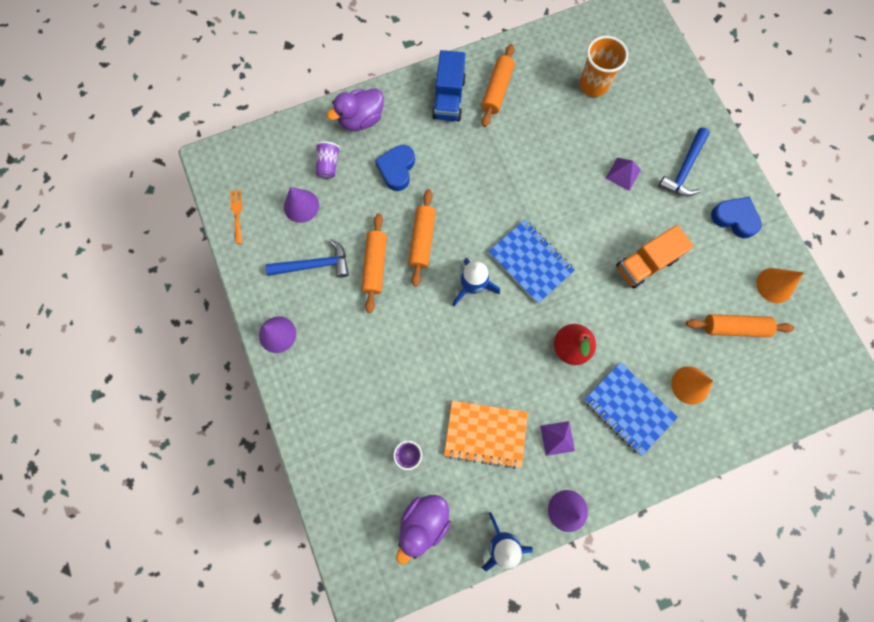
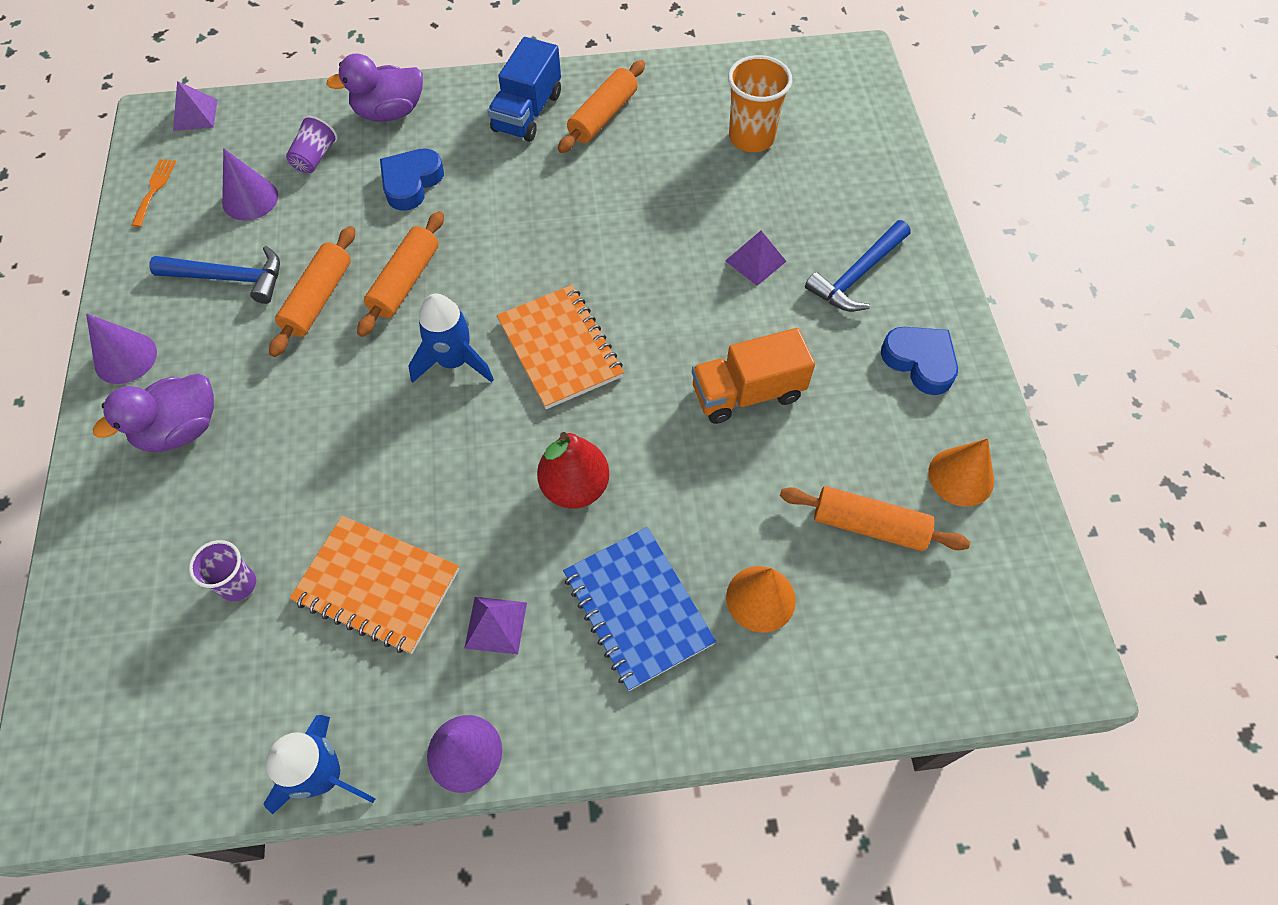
camera: 15 degrees right, 15 degrees down
(236, 151) = (195, 114): none -> purple pyramid
(424, 521) = (210, 701): purple duck -> purple duck (181, 429)
(530, 262) = (560, 348): blue notebook -> orange notebook

